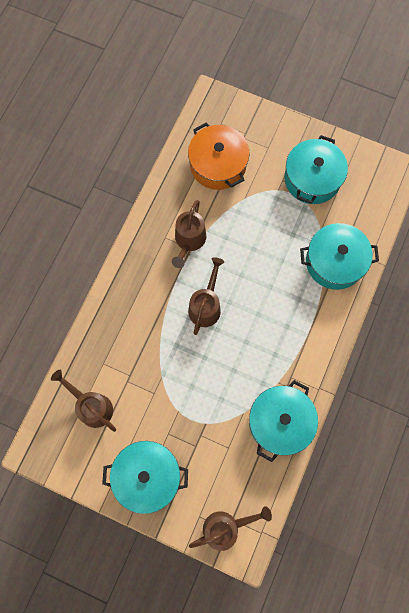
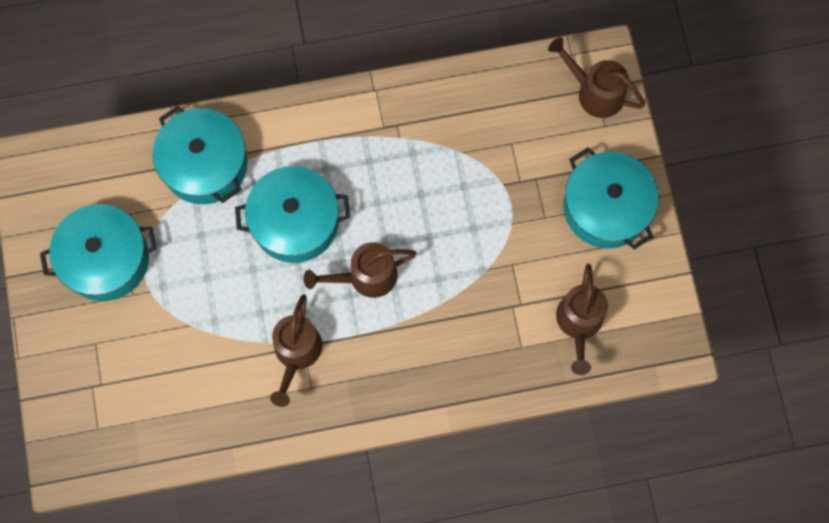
camera: 125 degrees left, 0 degrees up
(189, 241) = (296, 354): brown watering can -> brown watering can turned 120 degrees clockwise
(218, 165) = (163, 391): orange pot -> none
(280, 422) = (442, 107): turquoise pot -> turquoise pot (295, 221)

